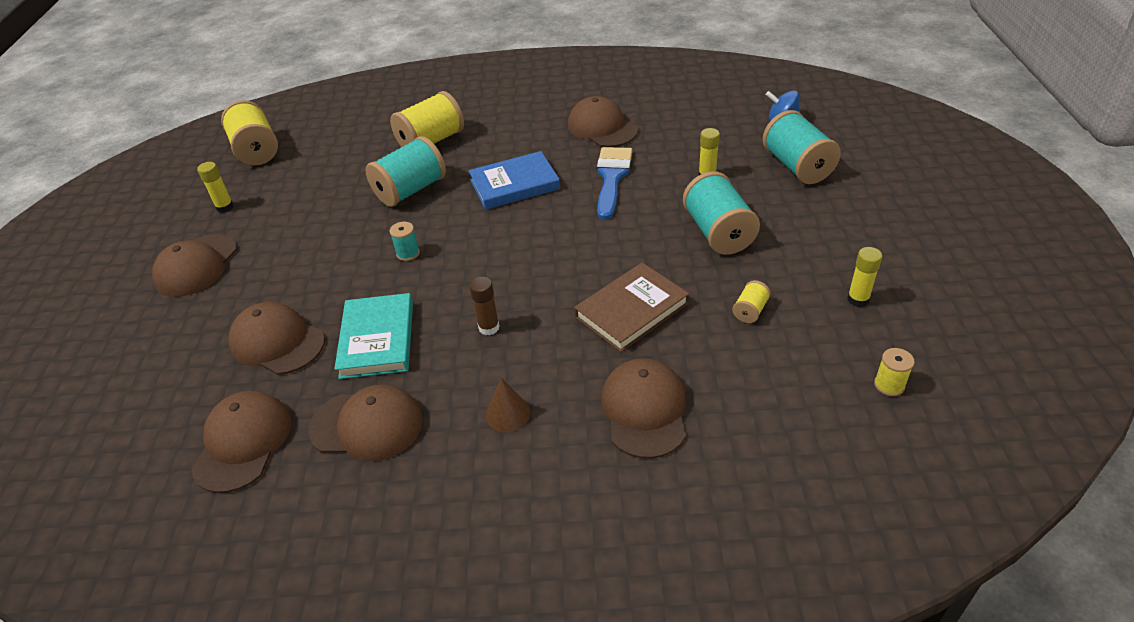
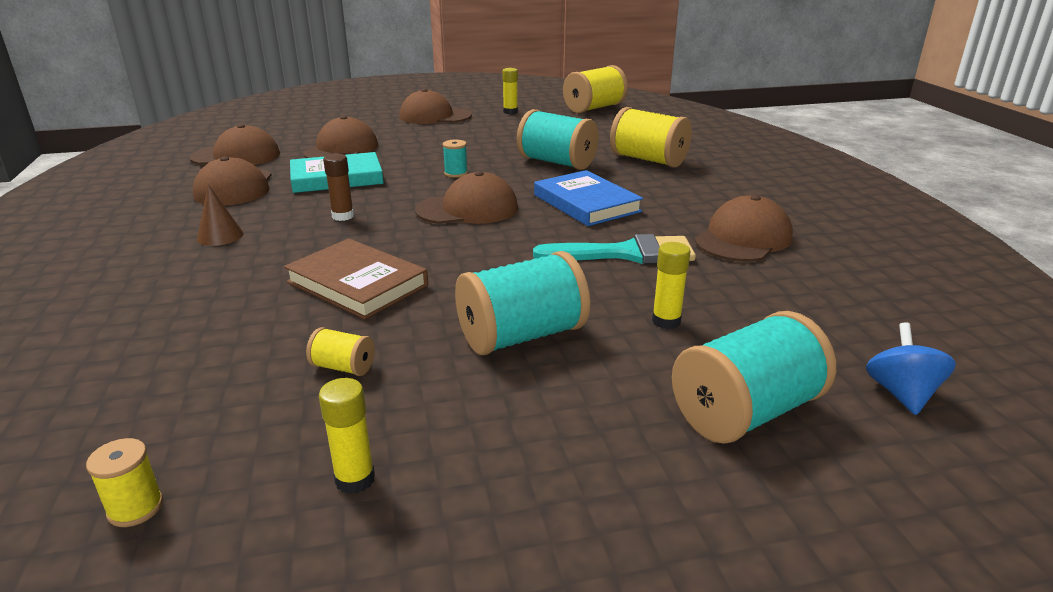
camera: 75 degrees right, 15 degrees down
(612, 178) = (626, 253): blue brush -> turquoise brush
(644, 410) = (190, 301): brown cap -> brown cap (467, 209)

